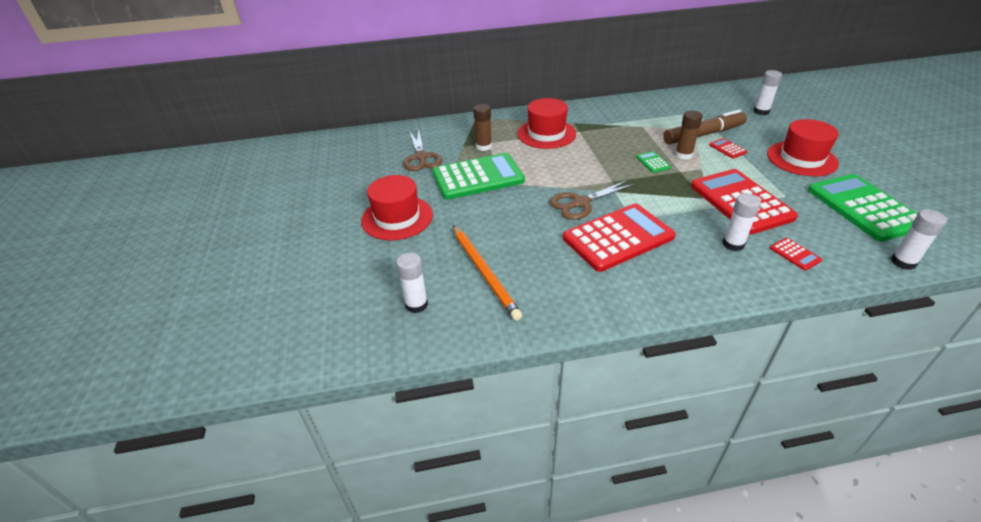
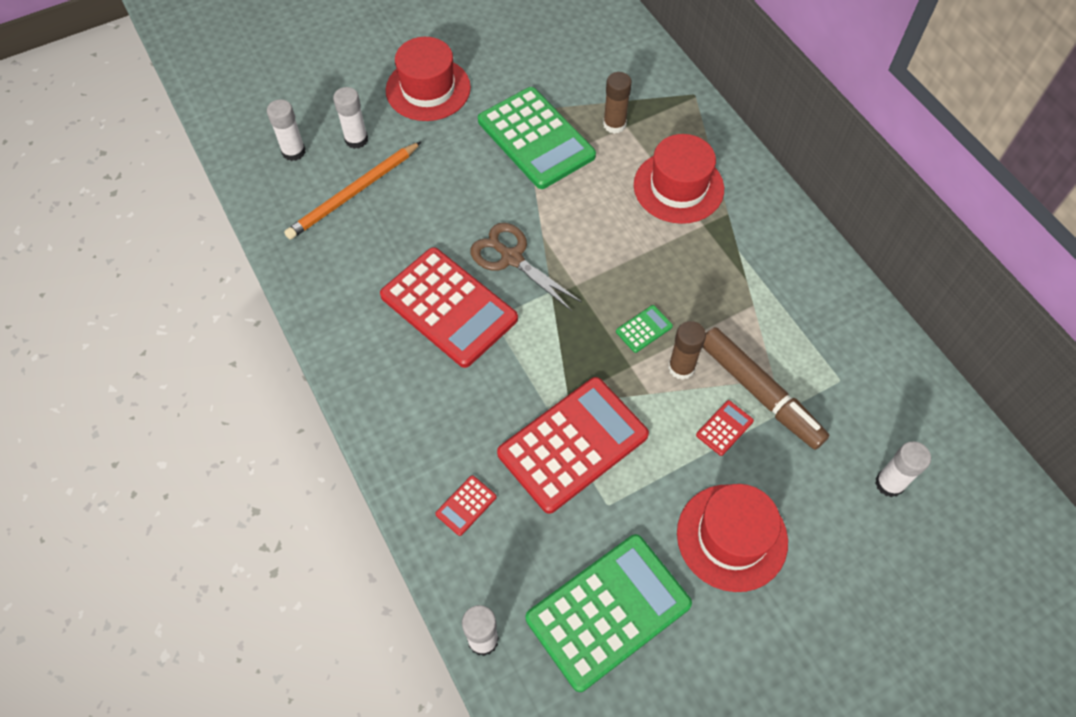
camera: 70 degrees right, 20 degrees up
(421, 157) = (563, 68): brown scissors -> none
(733, 244) = (469, 434): white glue stick -> white glue stick (356, 139)

